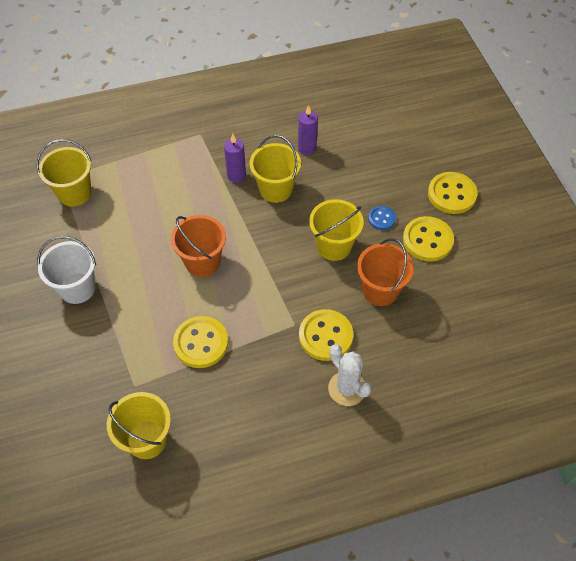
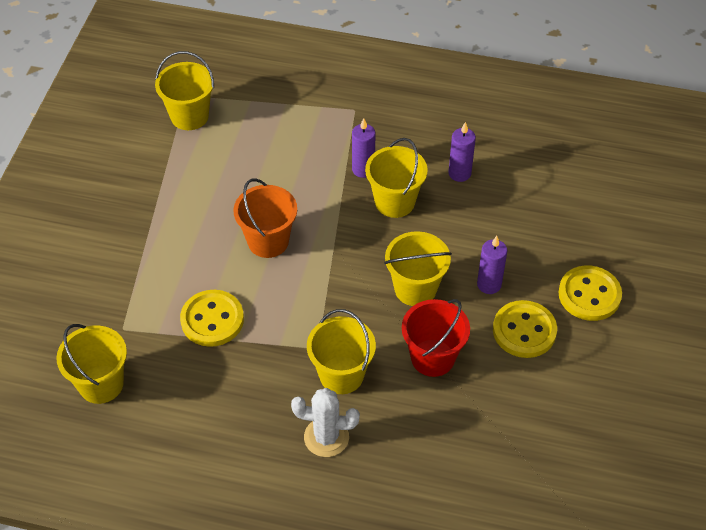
camera: 30 degrees right, 5 degrees down
(77, 288) = (131, 210): white bucket -> none
(325, 336) = (341, 375): yellow button -> yellow bucket
(347, 388) = (326, 437): white cactus -> white cactus turned 75 degrees counterclockwise
(380, 290) = (432, 358): orange bucket -> red bucket
(381, 219) = (489, 284): blue button -> purple candle

